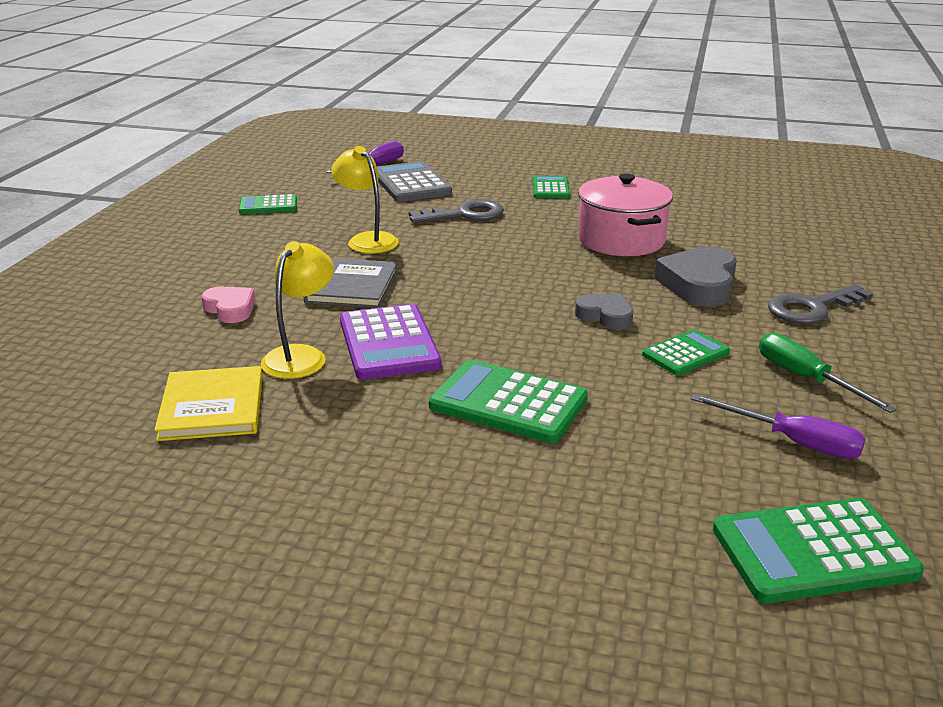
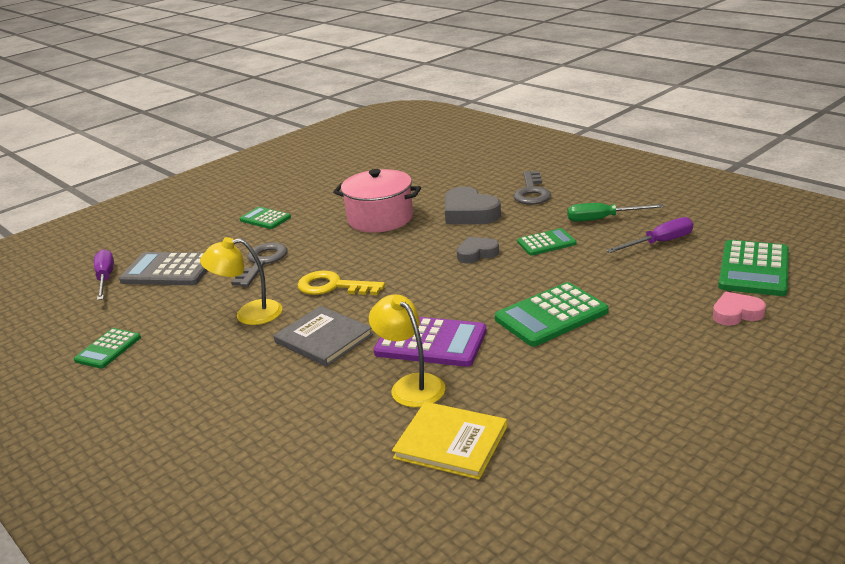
camera: 55 degrees left, 0 degrees up
(230, 309) = (294, 406): pink heart -> pink heart (736, 313)
(453, 261) = (333, 286): none -> yellow key
(685, 354) = (546, 243): green calculator -> green calculator turned 75 degrees clockwise

